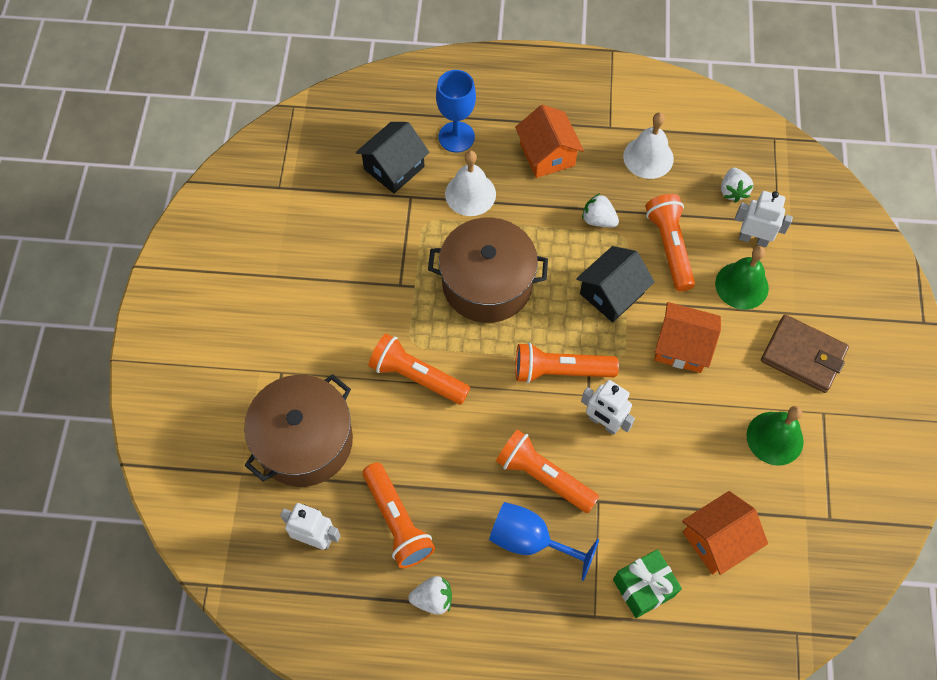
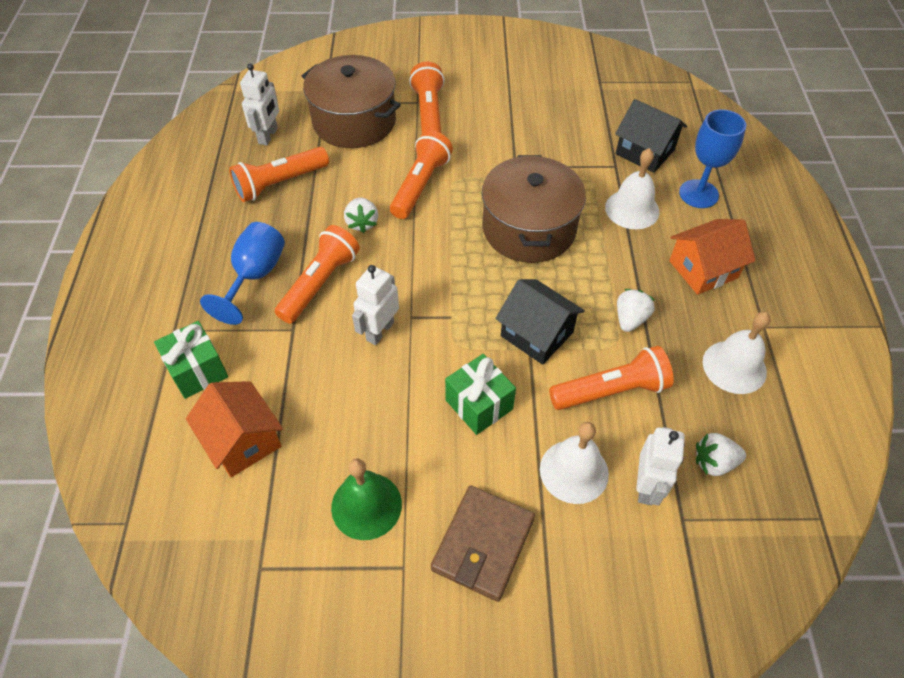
camera: 85 degrees right, 10 degrees down
(433, 599) = (207, 211): white strawberry -> white strawberry (362, 223)
(560, 371) = (436, 292): orange flashlight -> orange flashlight (429, 114)
(682, 346) = (479, 404): orange house -> green gift
(741, 285) = (574, 471): green bell -> white bell

